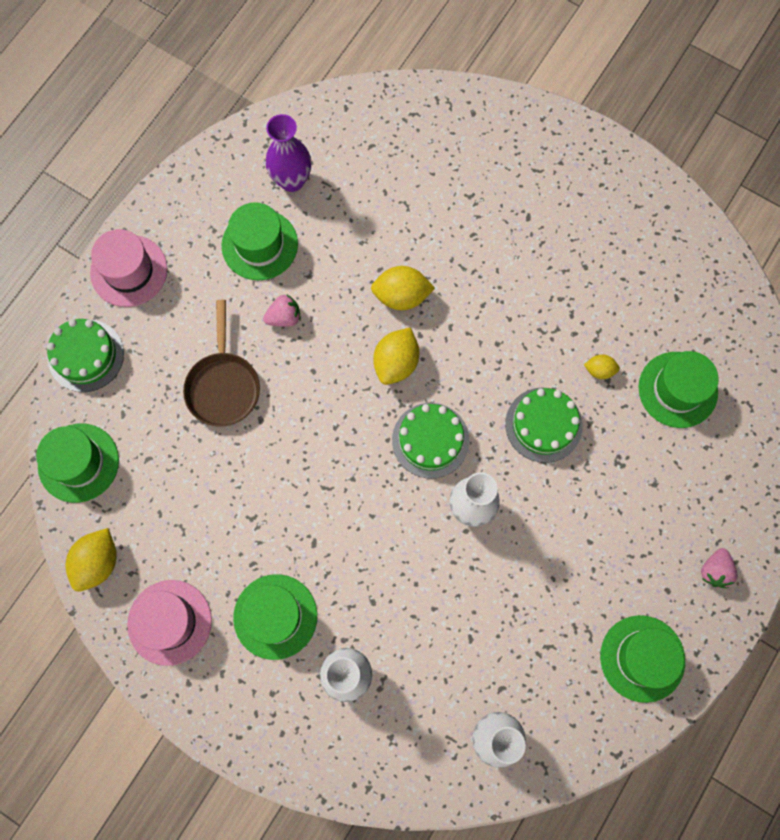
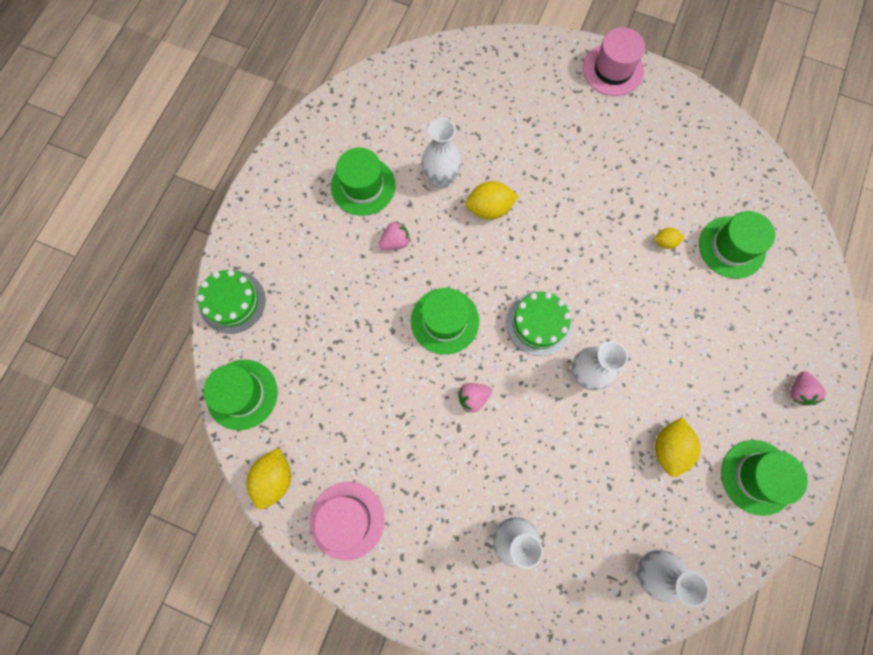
camera: 10 degrees left, 0 degrees up
(129, 271) = (257, 225): pink hat -> pink hat (613, 69)
(223, 385) = (355, 307): brown pan -> none
(275, 616) = (438, 498): green hat -> green hat (444, 321)
(292, 180) = (379, 130): purple vase -> none
(337, 512) = (473, 398): none -> pink strawberry
(352, 251) = (441, 179): none -> white vase
(396, 363) = (496, 264): yellow lemon -> yellow lemon (669, 448)
(543, 424) = (629, 294): green cake -> none

